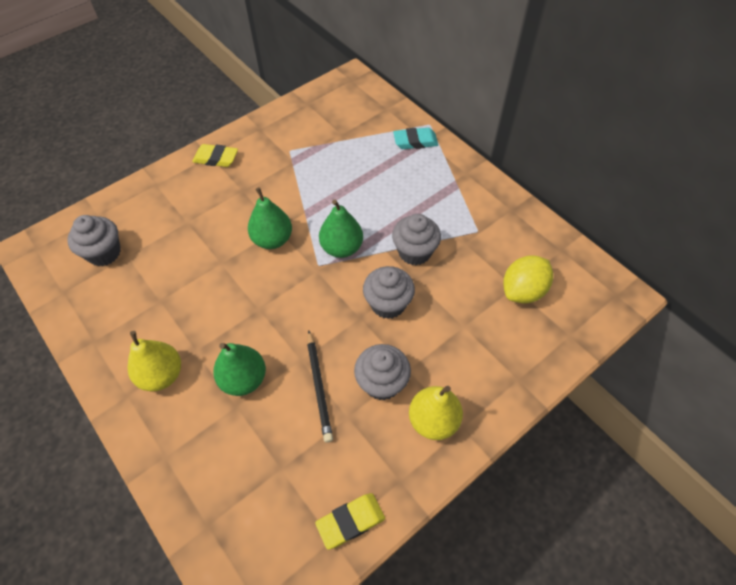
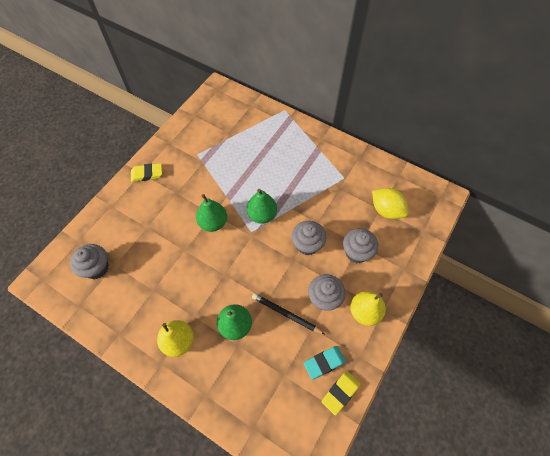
camera: 20 degrees left, 5 degrees up
(319, 387) = (286, 314): black pencil -> black pencil turned 150 degrees clockwise
(414, 252) = (310, 204): grey cupcake -> grey cupcake (356, 252)
(415, 141) = (280, 125): turquoise eraser -> turquoise eraser (324, 362)
(523, 291) = (386, 210): yellow lemon -> yellow lemon turned 75 degrees counterclockwise

